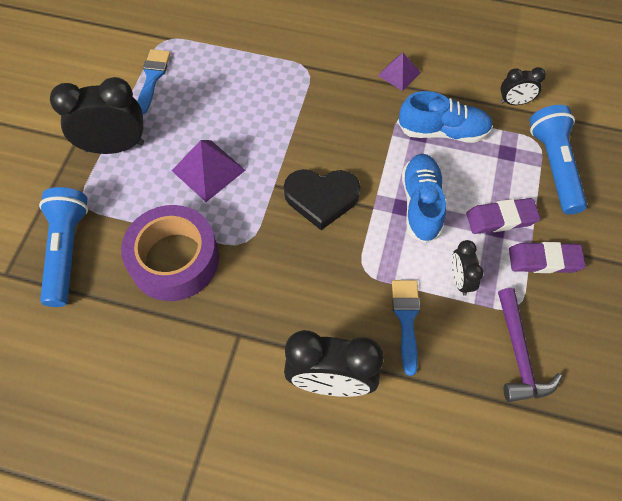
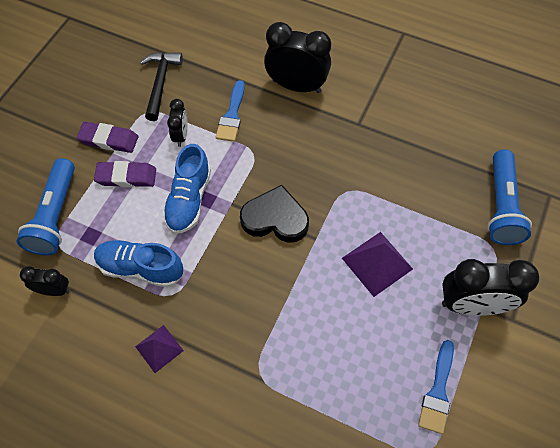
camera: 170 degrees left, 0 degrees up
(174, 259) = (408, 185): purple tape -> none
(519, 354) = (160, 83): purple hammer -> black hammer

